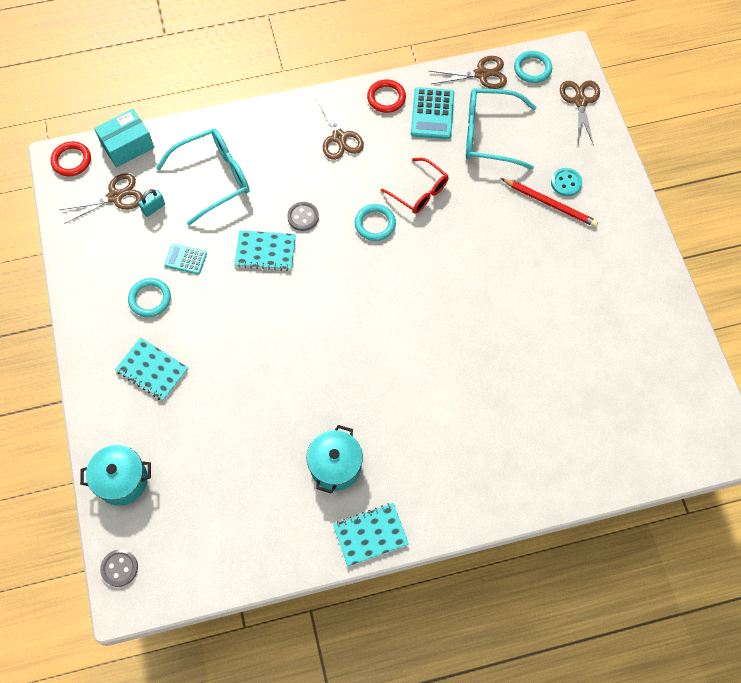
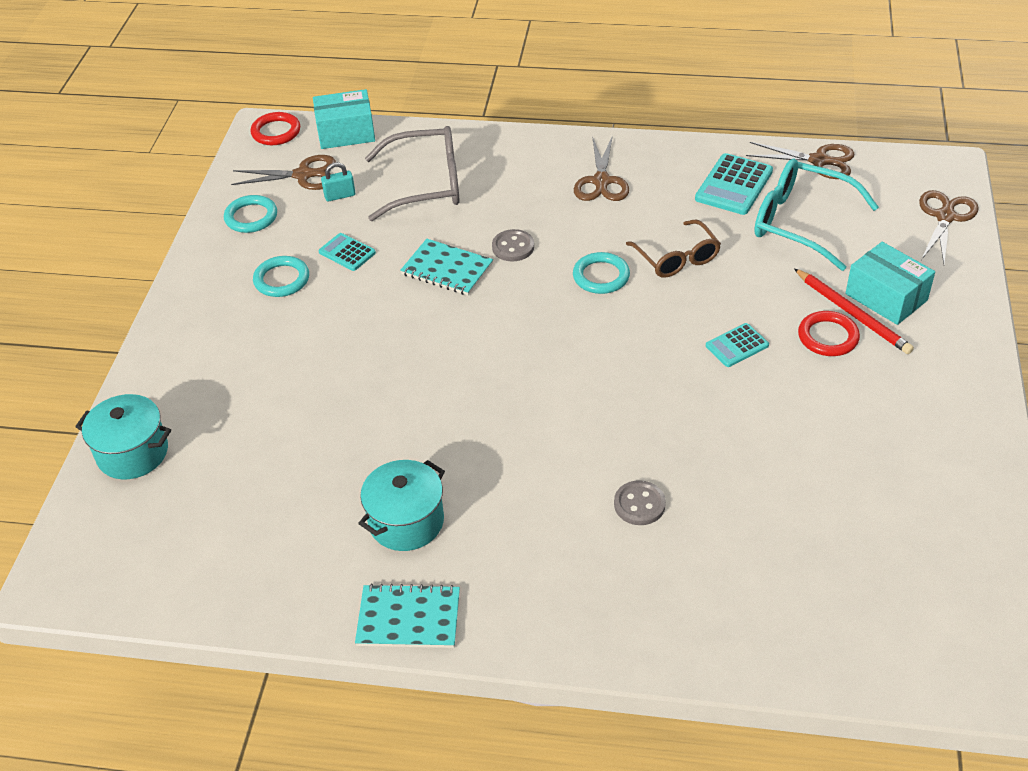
camera: 25 degrees right, 20 degrees down
(119, 568) = (68, 547): grey button -> grey button (639, 504)
(152, 370) = (240, 350): turquoise notebook -> none
(214, 178) = (427, 184): turquoise glasses -> grey glasses
(386, 98) = (681, 157): red ring -> red ring (828, 337)
(419, 192) = (677, 258): red glasses -> brown glasses
(487, 254) = (737, 346): none -> turquoise calculator
(532, 69) = (892, 170): turquoise ring -> turquoise ring (251, 217)
(566, 183) = (886, 297): turquoise button -> turquoise box

